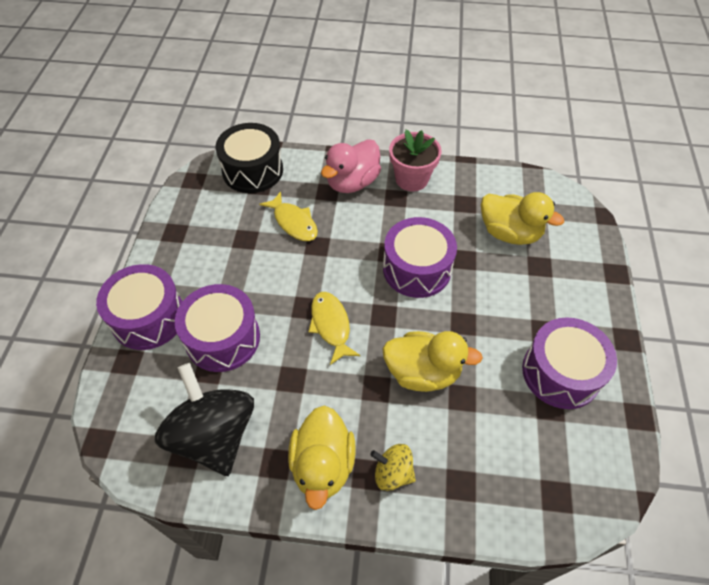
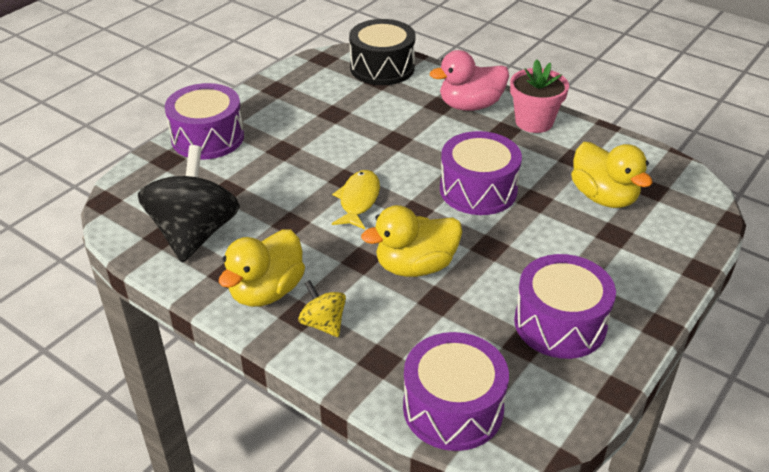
camera: 30 degrees right, 15 degrees down
(223, 338) = (256, 173): purple drum -> purple drum (453, 408)
(293, 222) = (388, 116): yellow fish -> none
(422, 372) = (415, 266): yellow duck -> yellow duck turned 120 degrees clockwise

